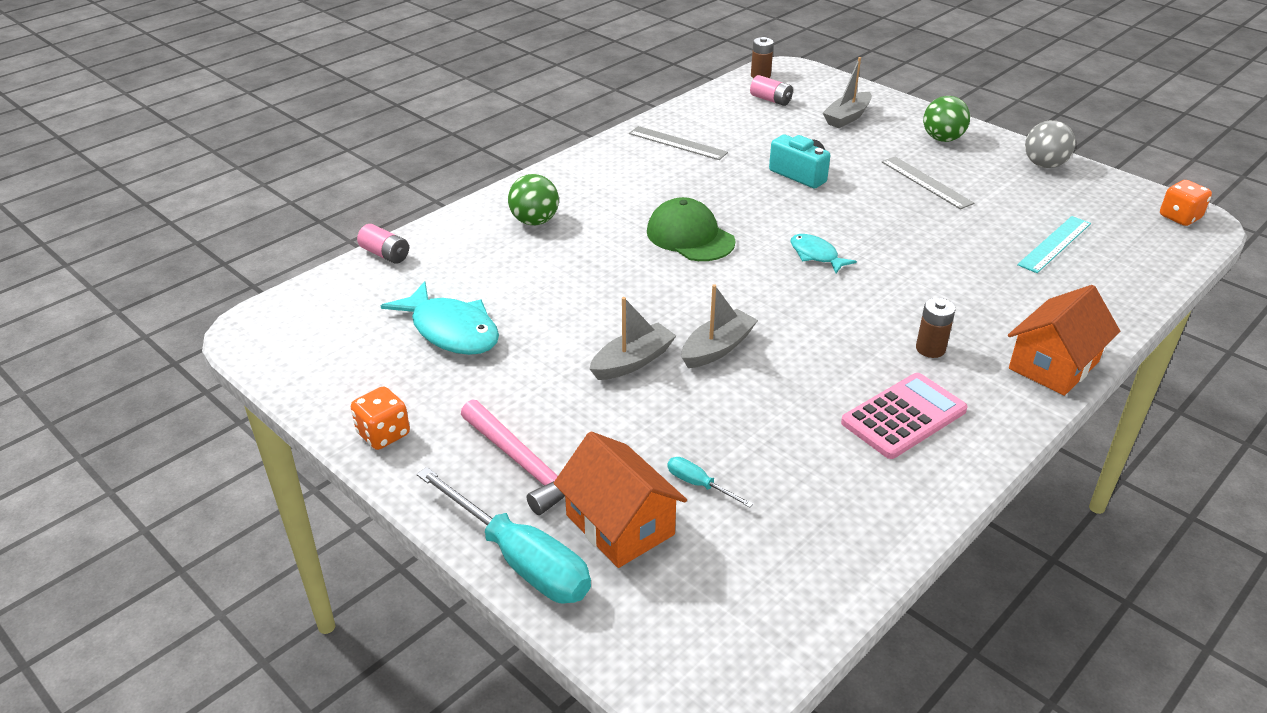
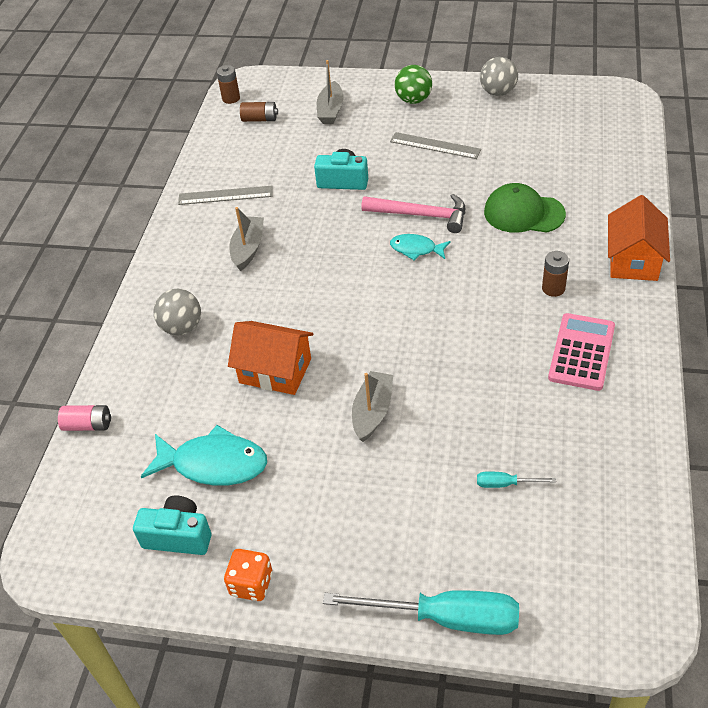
camera: 30 degrees left, 10 degrees up
(366, 367) = (178, 536): none -> turquoise camera
(525, 465) = (378, 543): pink hammer -> pink hammer (421, 215)
(534, 221) = (182, 327): green ball -> grey ball
(620, 525) = (484, 547): orange house -> orange house (275, 371)
(690, 236) = (314, 279): green cap -> green cap (523, 213)
(717, 348) = (420, 366): grey boat -> grey boat (248, 248)
(771, 100) = (260, 119): pink battery -> brown battery
(1055, 244) = (558, 159): turquoise ruler -> none
(1179, 217) = (612, 98): orange dice -> none

